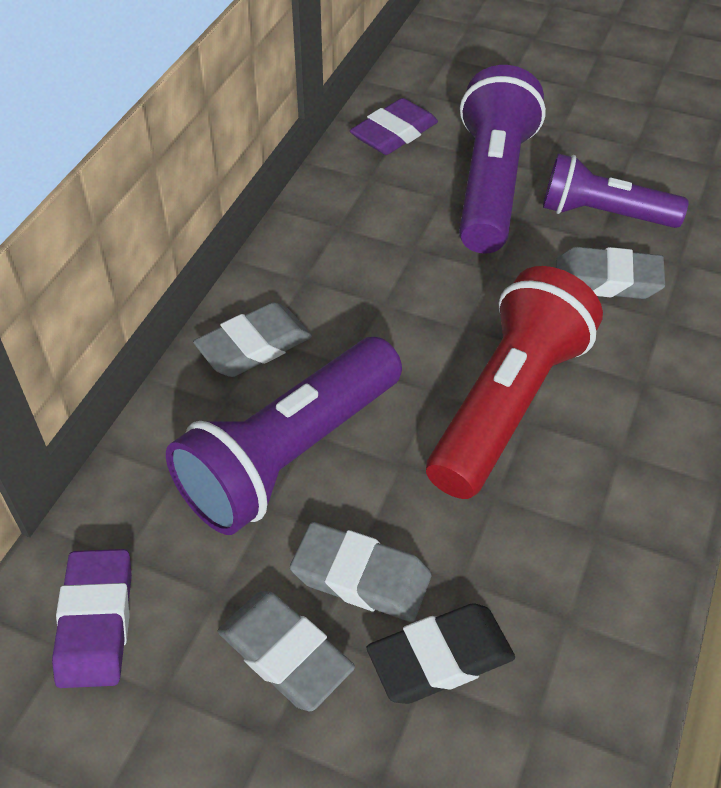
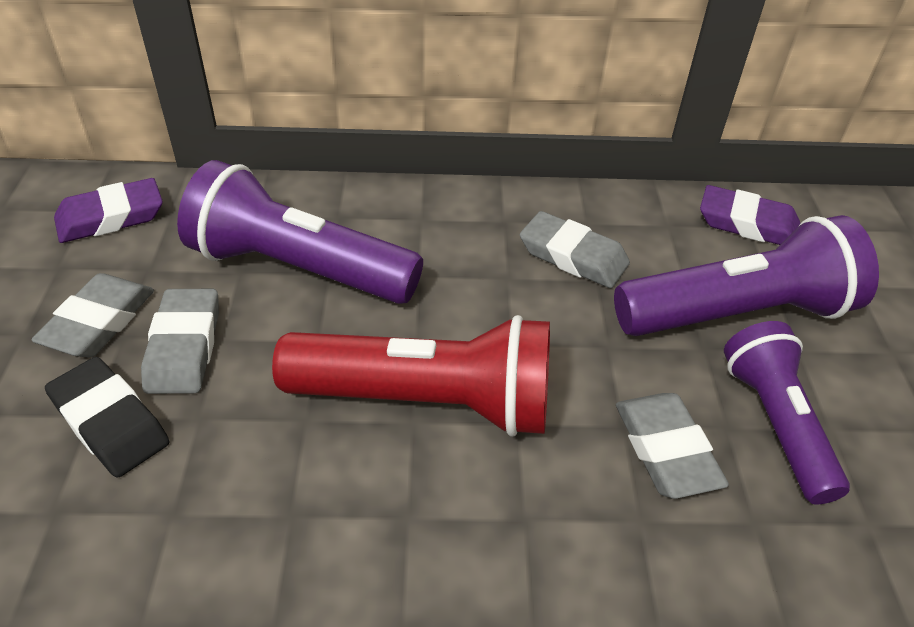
camera: 65 degrees right, 5 degrees down
(254, 346) = (407, 215): grey eraser -> grey eraser (573, 256)

